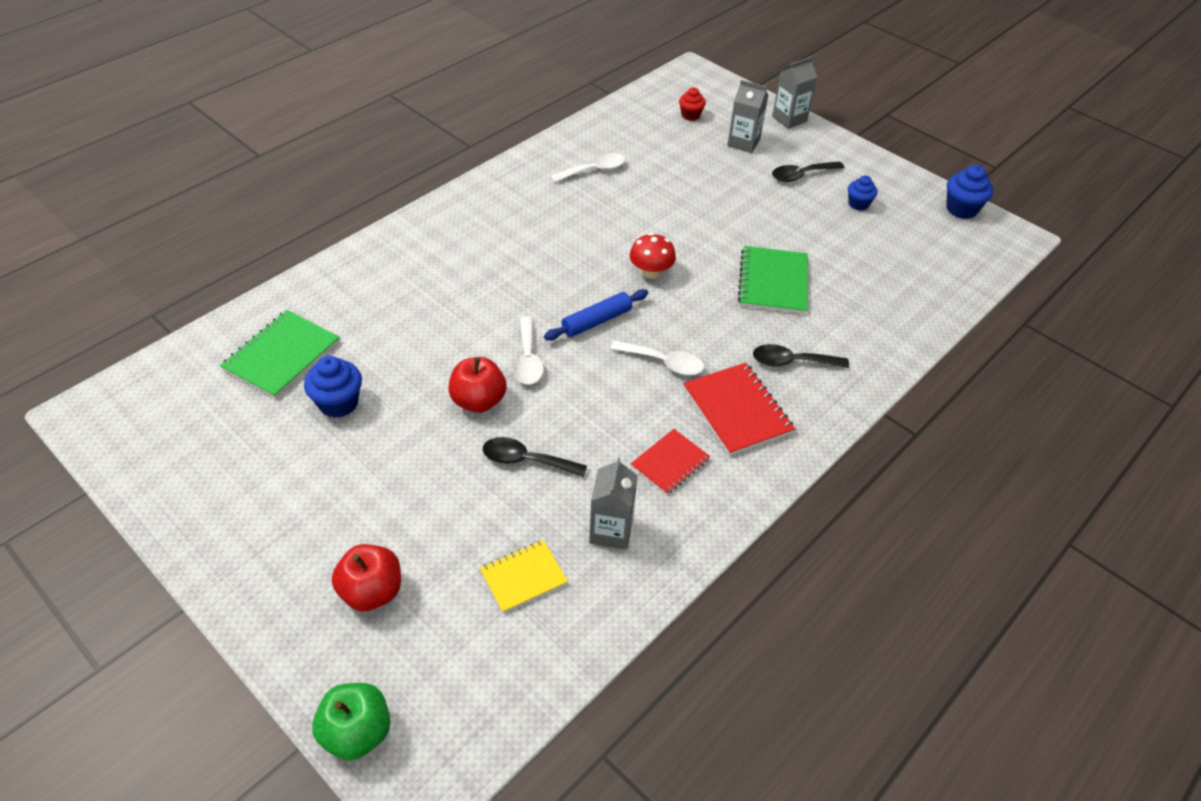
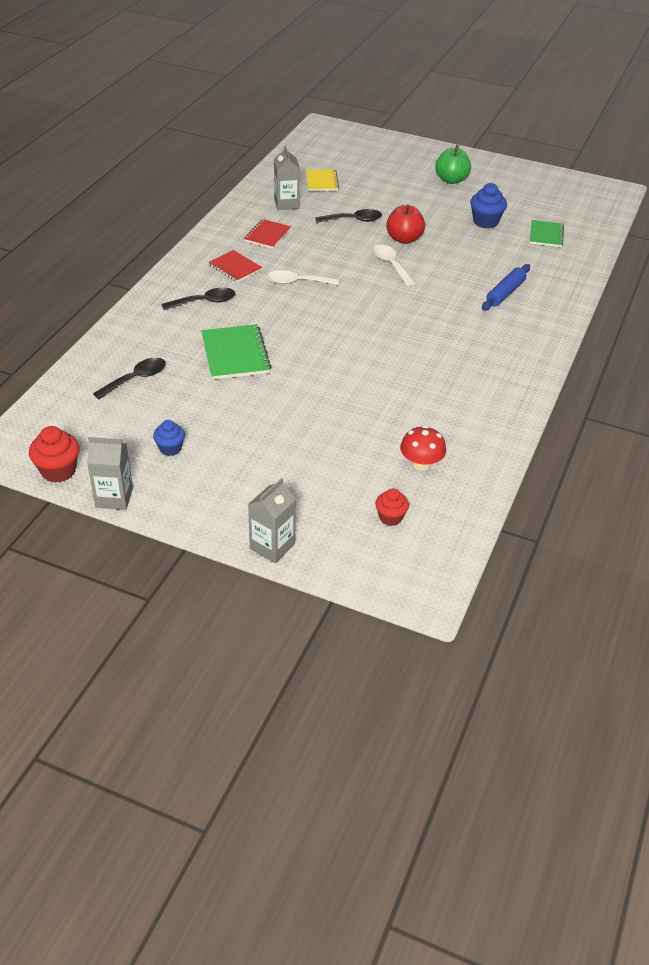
camera: 160 degrees right, 5 degrees down
(282, 355) = (546, 235): green notebook -> green notebook, size x0.64
(357, 732) = (359, 133): green apple -> green apple (451, 180)
(372, 592) = (391, 165): red apple -> none
(523, 577) = (322, 181): yellow notebook -> yellow notebook turned 45 degrees counterclockwise
(594, 170) = (448, 418): white spoon -> none
(597, 321) = (360, 296): blue rolling pin -> blue rolling pin (505, 293)
(651, 272) = (339, 338): red mushroom -> red mushroom (421, 464)
(737, 410) = (235, 267): red notebook -> red notebook, size x0.64
(743, 143) = (314, 494): grey carton -> grey carton (114, 498)
(801, 175) = (237, 468): black spoon -> black spoon (136, 379)
(961, 209) = (58, 471): blue cupcake -> red cupcake

